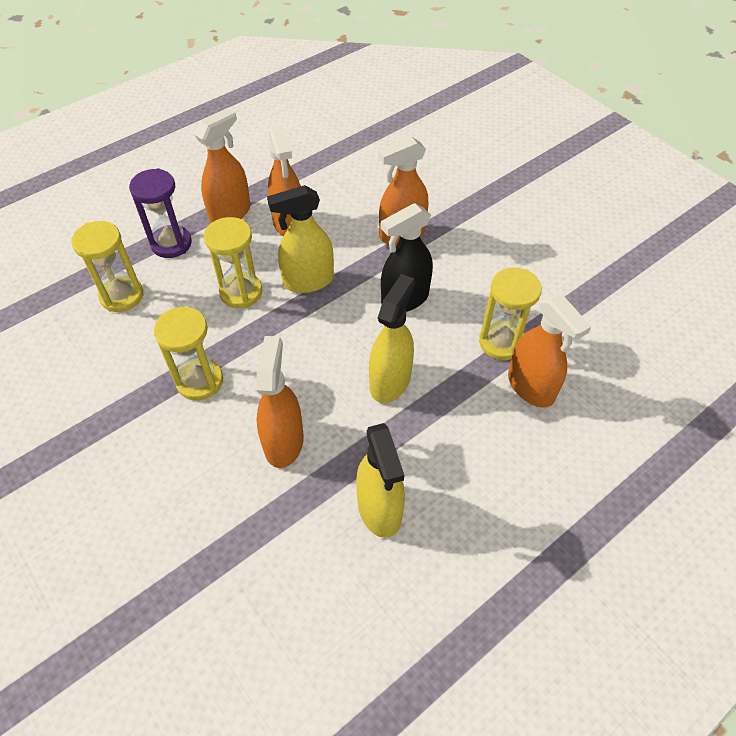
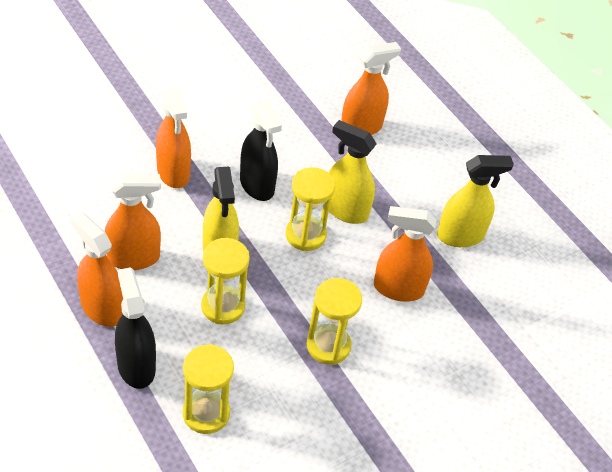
camera: 90 degrees left, 5 degrees down
(171, 244) = (136, 366): purple hourglass -> black spray bottle
(501, 342) = (315, 134): yellow hourglass -> yellow hourglass (305, 235)

